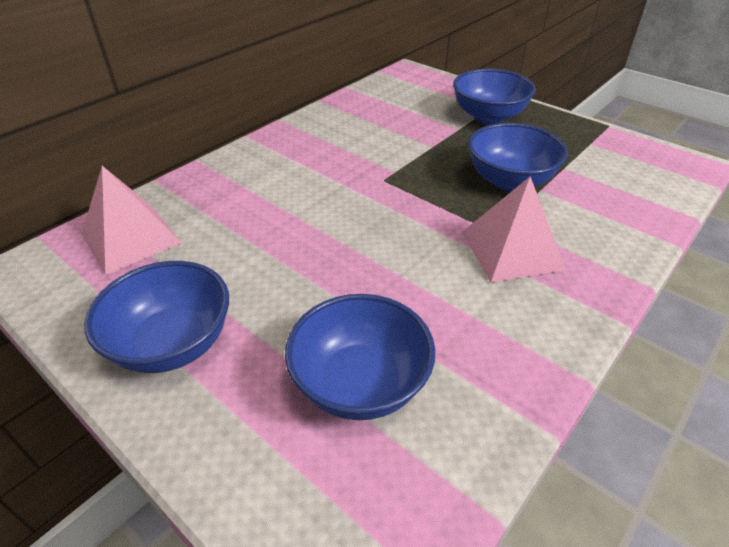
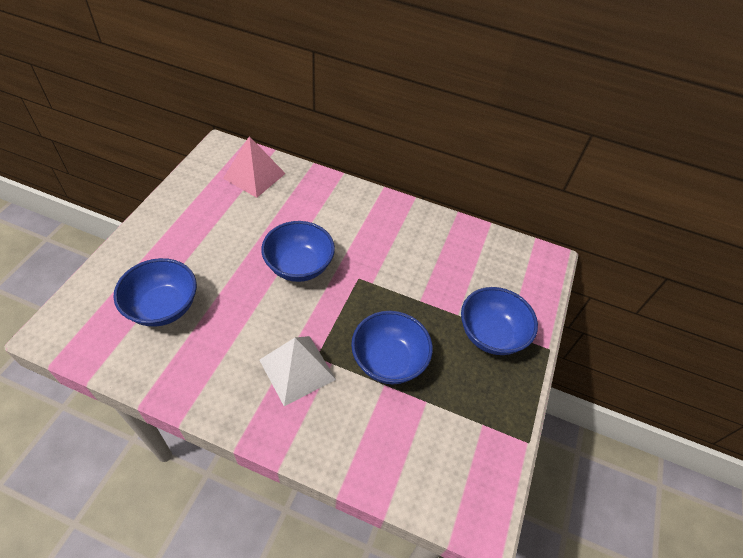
camera: 65 degrees right, 10 degrees up
(173, 344) = (178, 223): blue bowl -> blue bowl (299, 266)
(511, 250) = (297, 369): pink pyramid -> white pyramid

